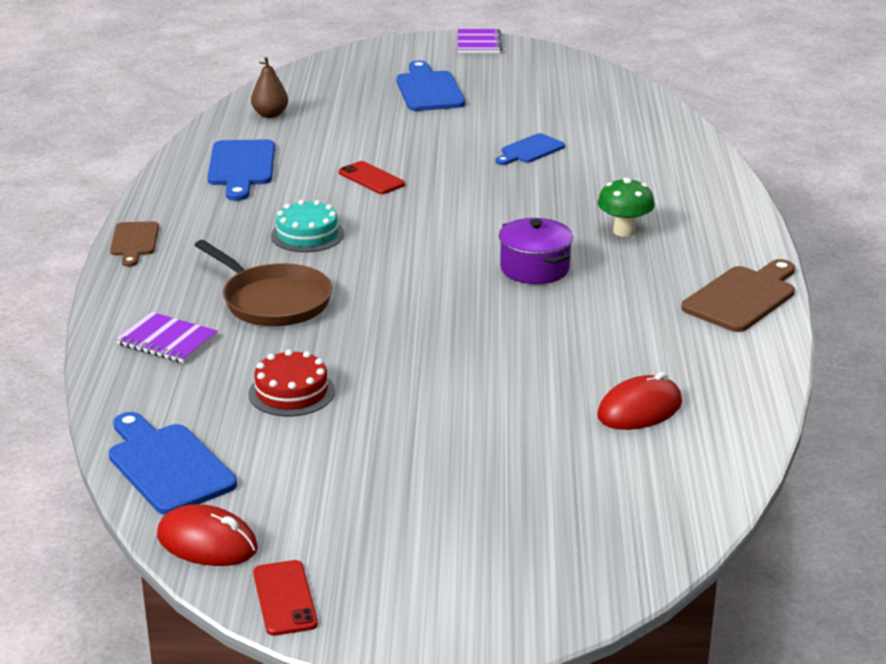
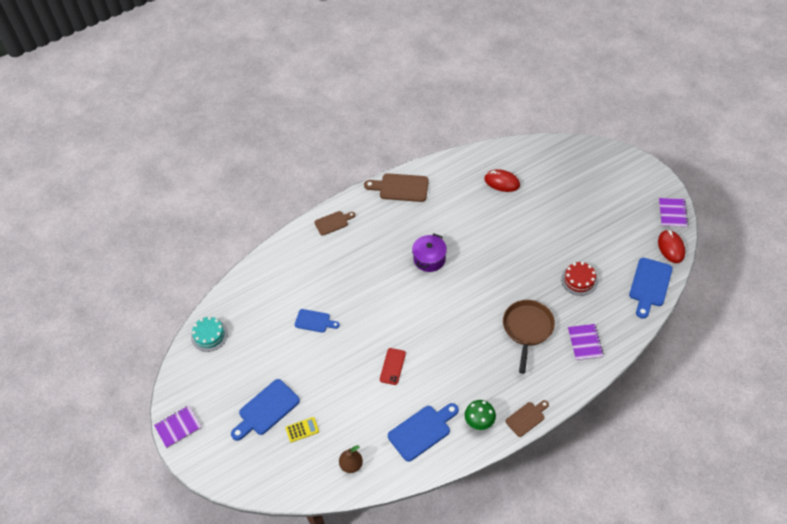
camera: 120 degrees left, 25 degrees up
(285, 598) = (672, 213): red phone -> purple notebook
(307, 235) = (465, 355): turquoise cake -> turquoise cake (209, 335)
(366, 101) = (302, 430): none -> yellow calculator
(624, 231) = (373, 246): green mushroom -> green mushroom (479, 422)
(720, 215) = (333, 222): none -> brown cutting board

